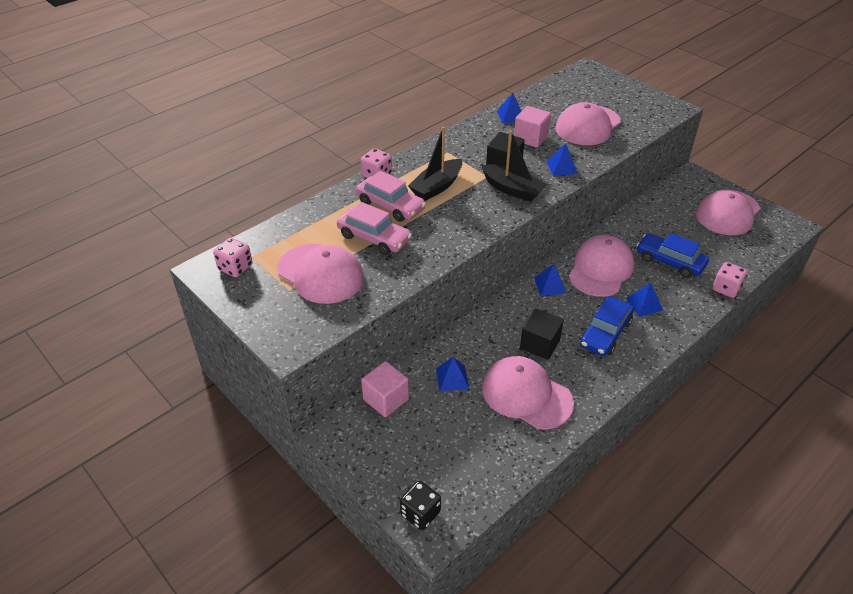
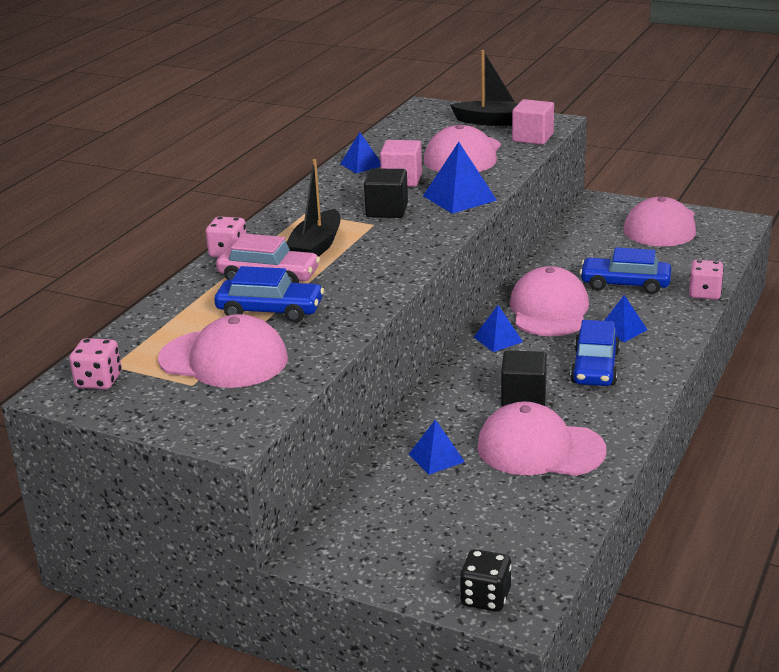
camera: 20 degrees left, 15 degrees down
(374, 238) = (270, 310): pink car -> blue car
(386, 399) = (364, 501): pink cube -> pink cube (532, 138)
(512, 189) = (414, 229): black boat -> black boat (491, 121)
(562, 167) = (459, 198): blue pyramid -> blue pyramid, size x1.59

